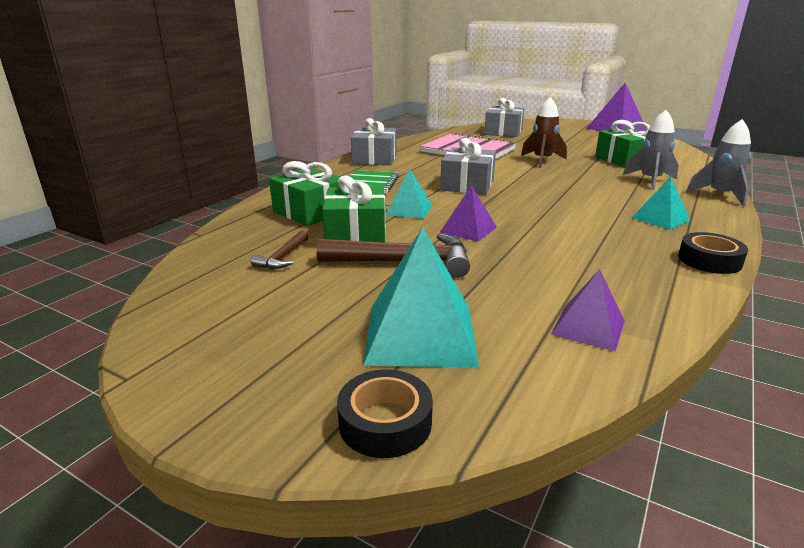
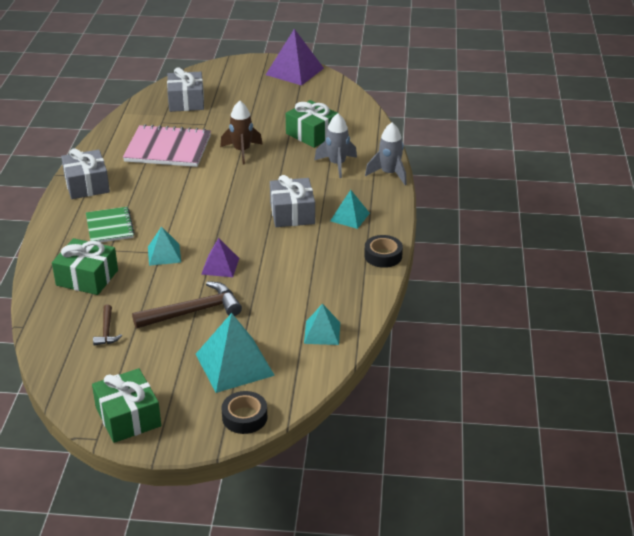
camera: 25 degrees left, 10 degrees up
(356, 233) = (141, 293): green gift -> green gift (128, 417)
(467, 185) = (193, 207): grey gift -> grey gift (292, 213)
(588, 327) = (322, 333): purple pyramid -> turquoise pyramid

